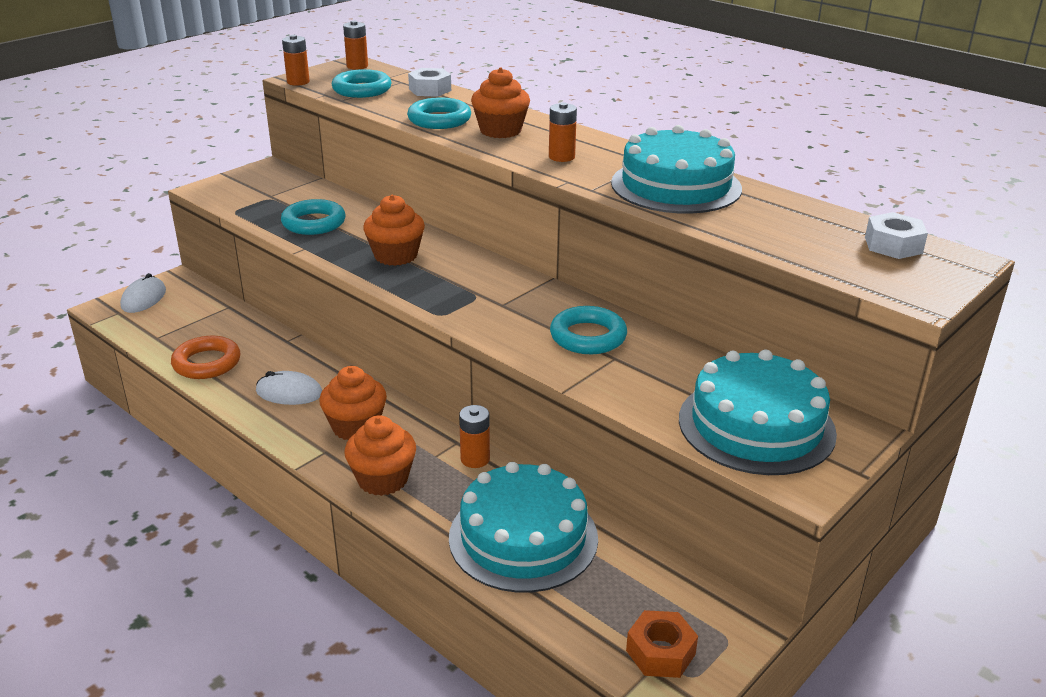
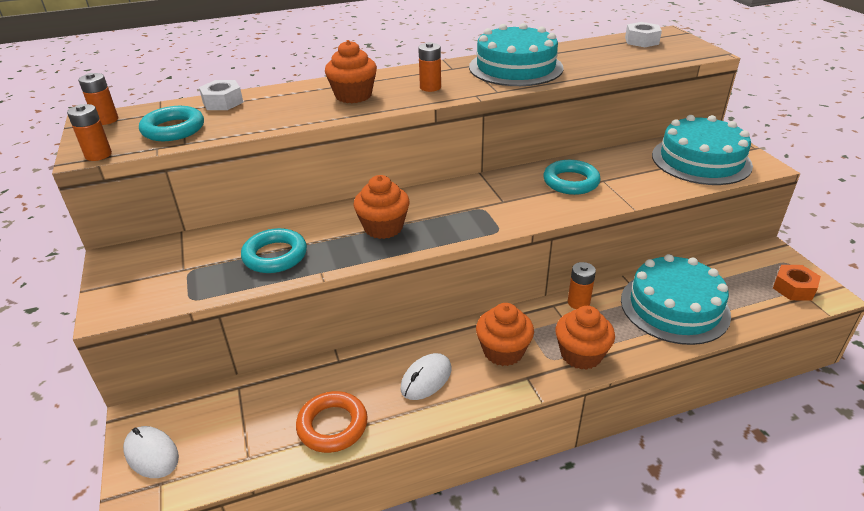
camera: 60 degrees left, 5 degrees up
(439, 120) = (298, 112): turquoise ring -> none

